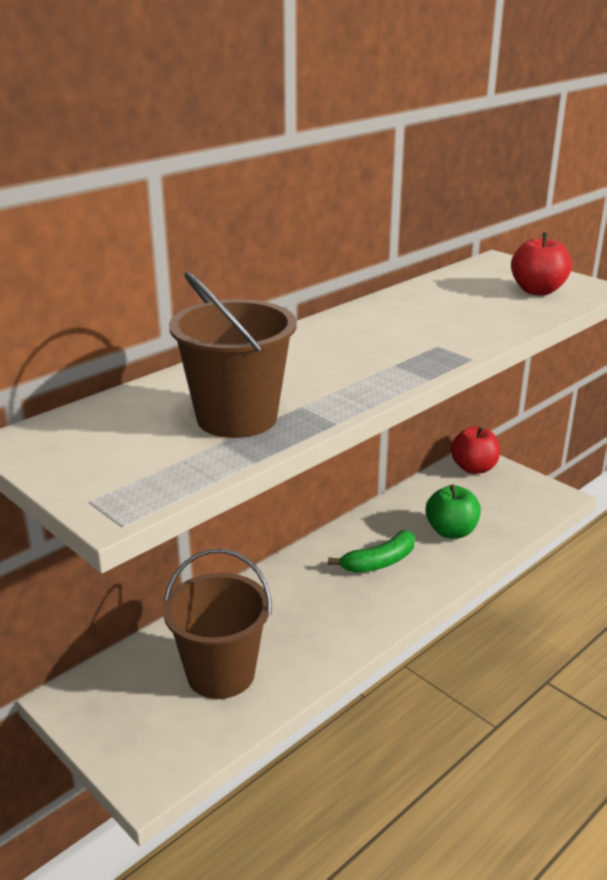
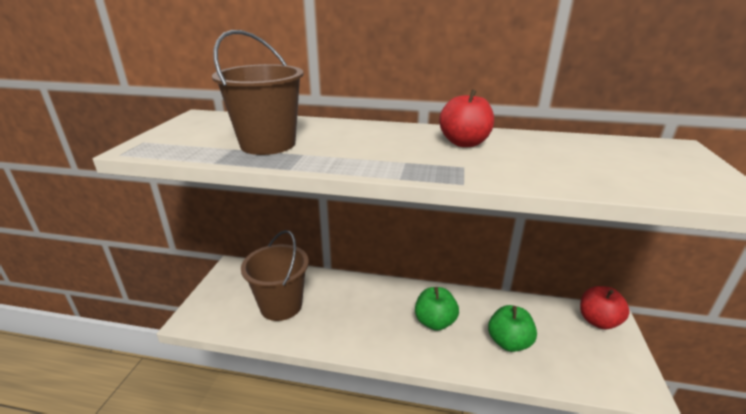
camera: 55 degrees right, 0 degrees up
(379, 562) = (435, 322): green banana -> green apple
(537, 291) = (658, 175): red apple -> red apple (464, 143)

